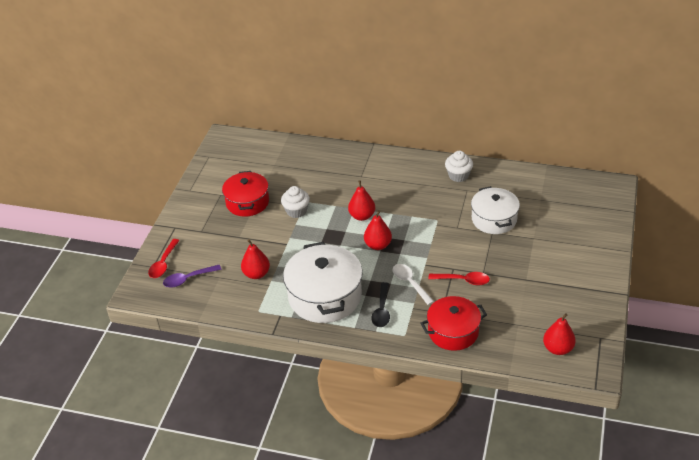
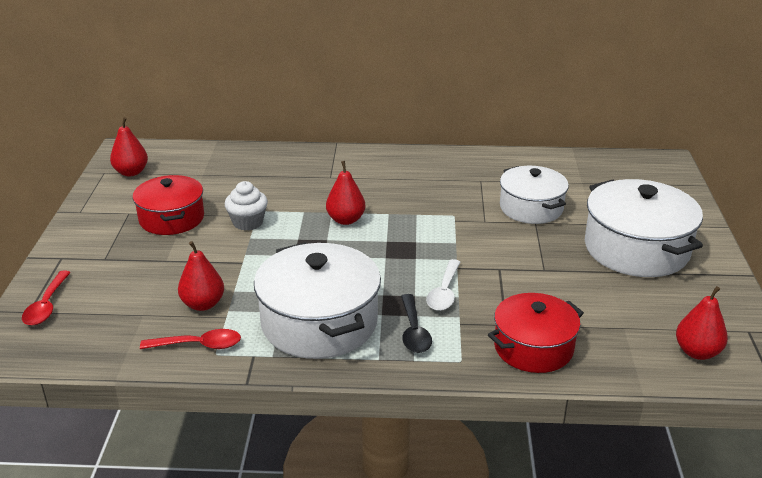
camera: 15 degrees left, 10 degrees down
(188, 279) = (91, 322): purple spoon -> none
(378, 245) = (380, 251): red pear -> red pear (131, 172)
(410, 283) = (444, 292): white spoon -> white spoon turned 120 degrees counterclockwise
(458, 175) = (463, 166): white cupcake -> none
(463, 280) = (520, 281): red spoon -> red spoon (198, 345)
(554, 263) = (636, 249): none -> white pot

